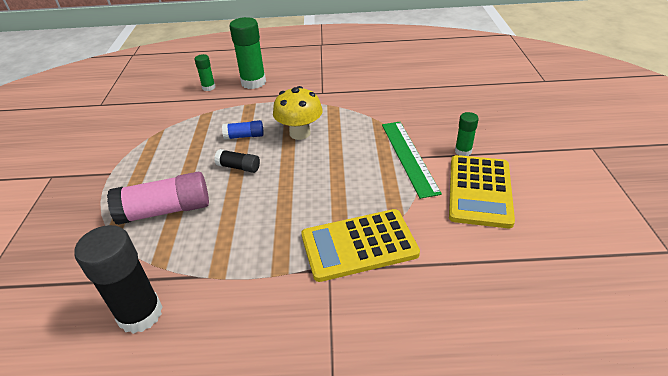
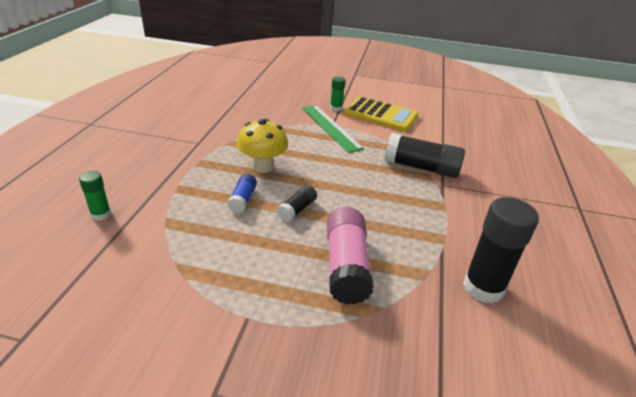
camera: 80 degrees left, 5 degrees down
(253, 82) = (128, 179): green glue stick -> none
(359, 245) = (421, 168): yellow calculator -> black glue stick
(409, 156) = (331, 127): green ruler -> green ruler turned 60 degrees clockwise

